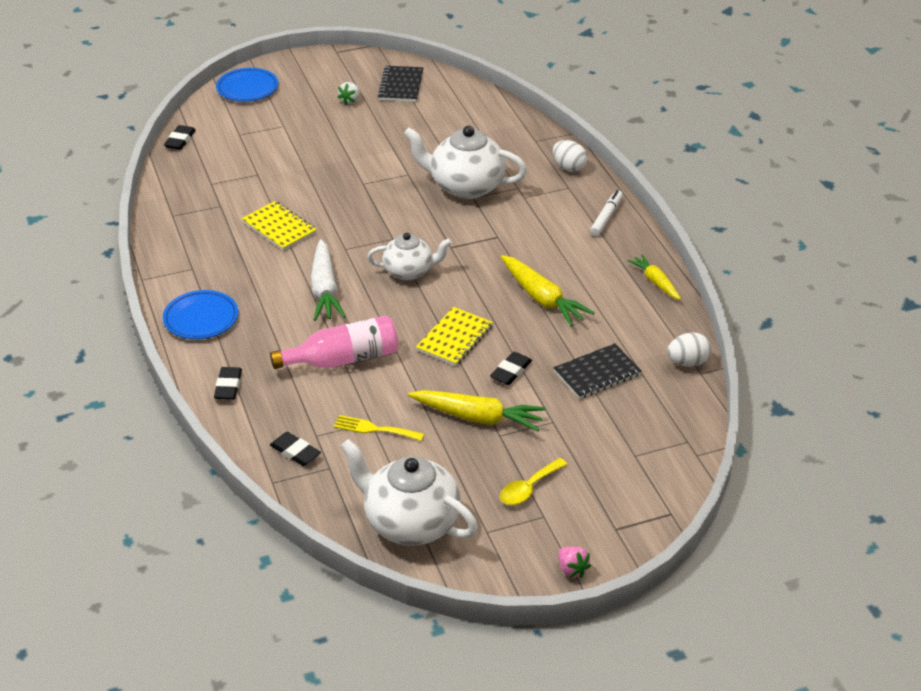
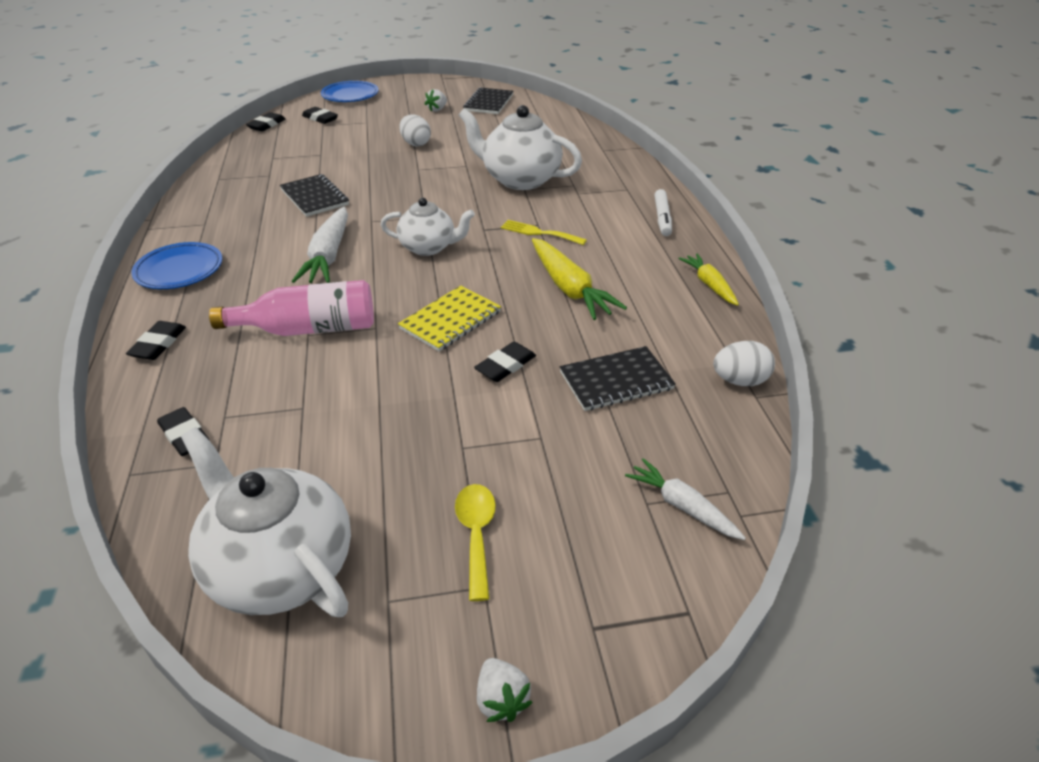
camera: 10 degrees right, 0 degrees up
(232, 125) = (320, 118): none -> black eraser
(279, 228) = (314, 197): yellow notebook -> black notebook
(374, 429) = (302, 418): yellow fork -> yellow fork (539, 233)
(478, 417) = (442, 419): yellow carrot -> none
(528, 488) = (476, 534): yellow spoon -> yellow spoon turned 120 degrees clockwise
(569, 167) = (632, 173): white egg -> white egg (415, 144)
(572, 569) = (501, 699): pink strawberry -> white strawberry
(606, 217) = (662, 218): white marker -> white marker turned 150 degrees clockwise
(658, 454) = (682, 506): none -> white carrot

